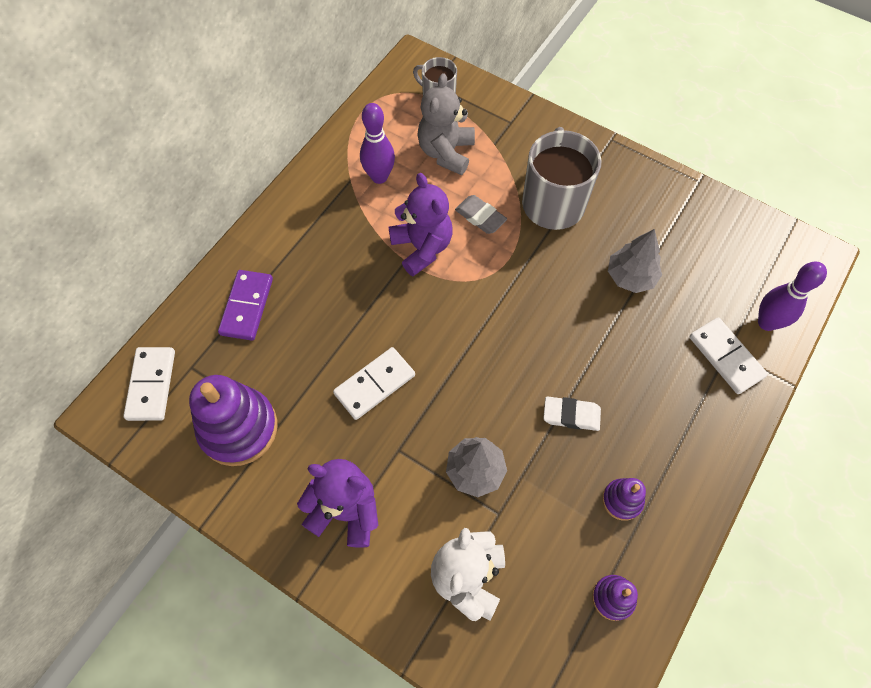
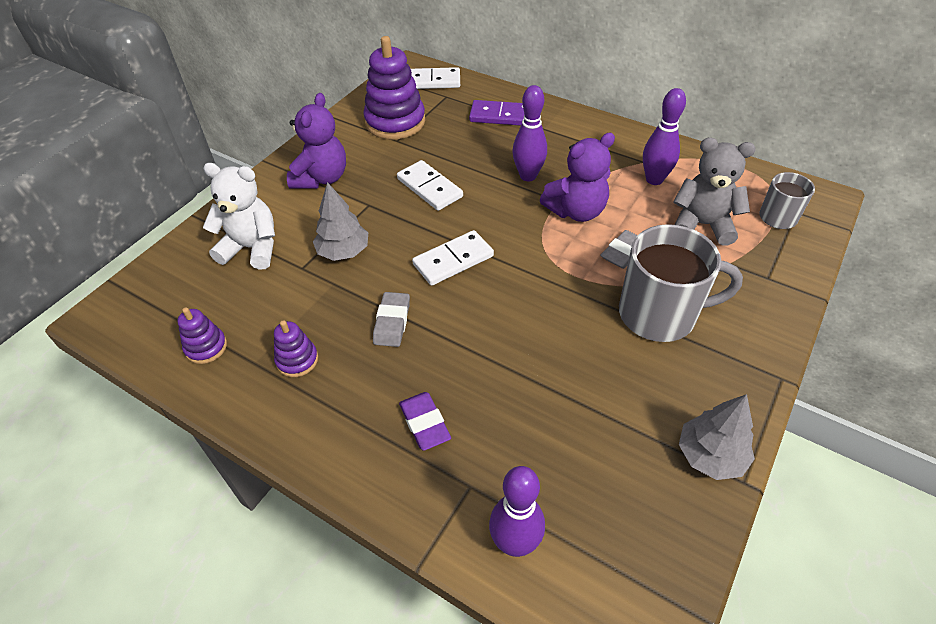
camera: 90 degrees right, 15 degrees down
(363, 285) = (528, 176): none -> purple bowling pin
(571, 415) = (392, 322): white eraser -> grey eraser
(630, 277) = (567, 385): grey tree -> grey tree (710, 456)
(677, 384) = (424, 423): none -> purple eraser
(725, 357) = (460, 482): white domino -> white domino (453, 260)

